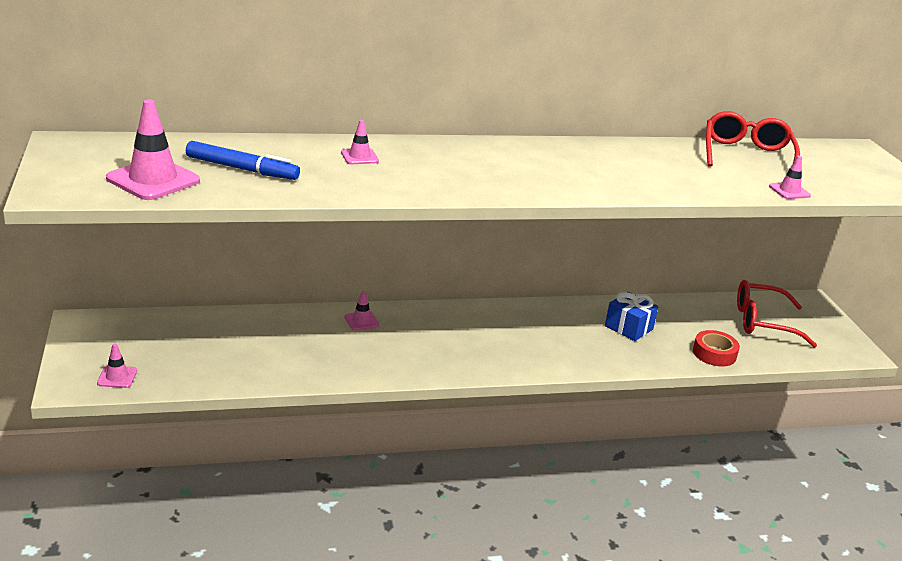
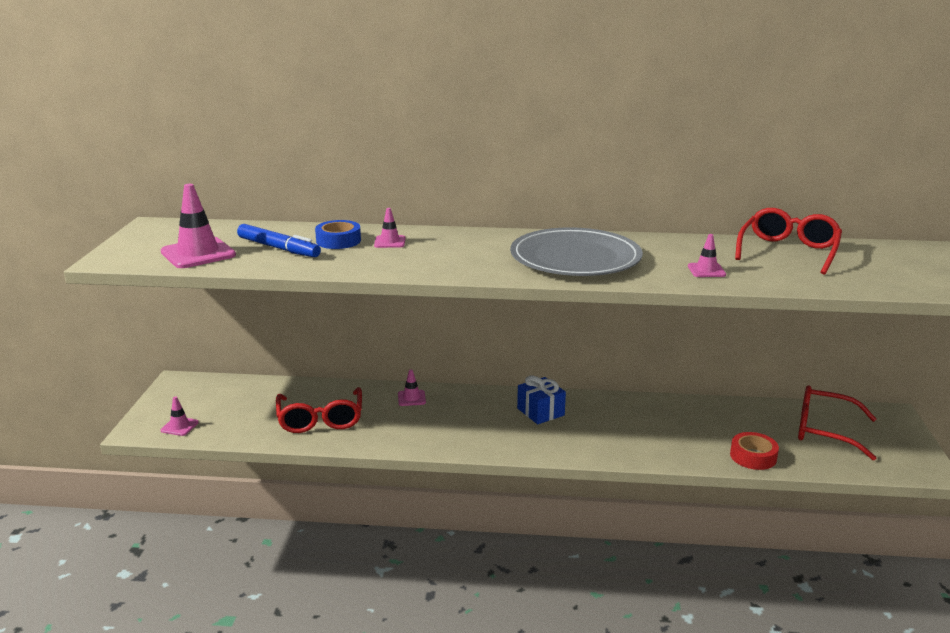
camera: 20 degrees right, 5 degrees down
(276, 354) = (320, 419): none -> red glasses
(302, 157) = (338, 241): none -> blue tape
(561, 170) = (575, 258): none -> grey plate
(628, 327) = (671, 424): blue gift -> blue gift (540, 412)
(789, 191) = (813, 285): pink traffic cone -> pink traffic cone (706, 270)

